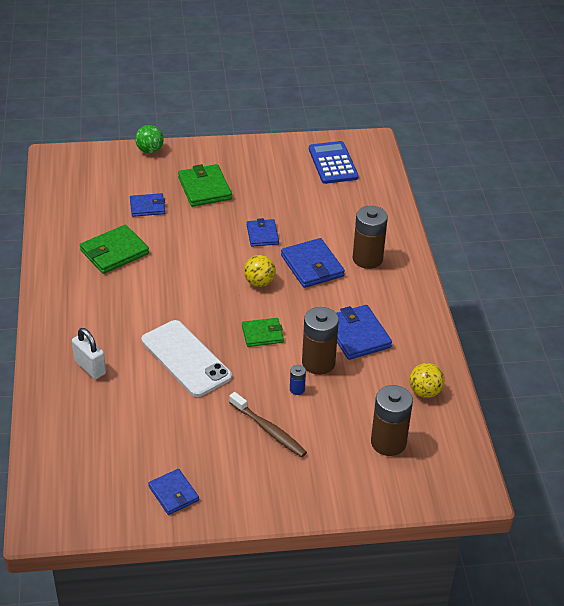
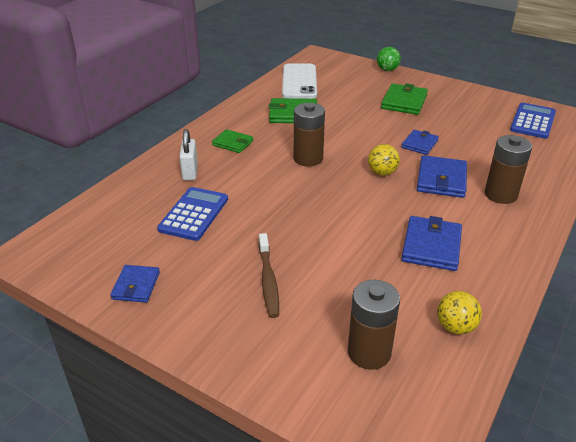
camera: 40 degrees right, 5 degrees down
(144, 407) = (194, 214): none -> blue calculator
(147, 207) = (348, 98): blue wallet -> none
(186, 358) = (264, 197): white phone -> white phone (299, 81)
(262, 334) = (344, 208): green wallet -> green wallet (233, 143)
(297, 389) = (328, 261): blue battery -> none
(318, 363) = (371, 250): brown battery -> brown battery (308, 159)

